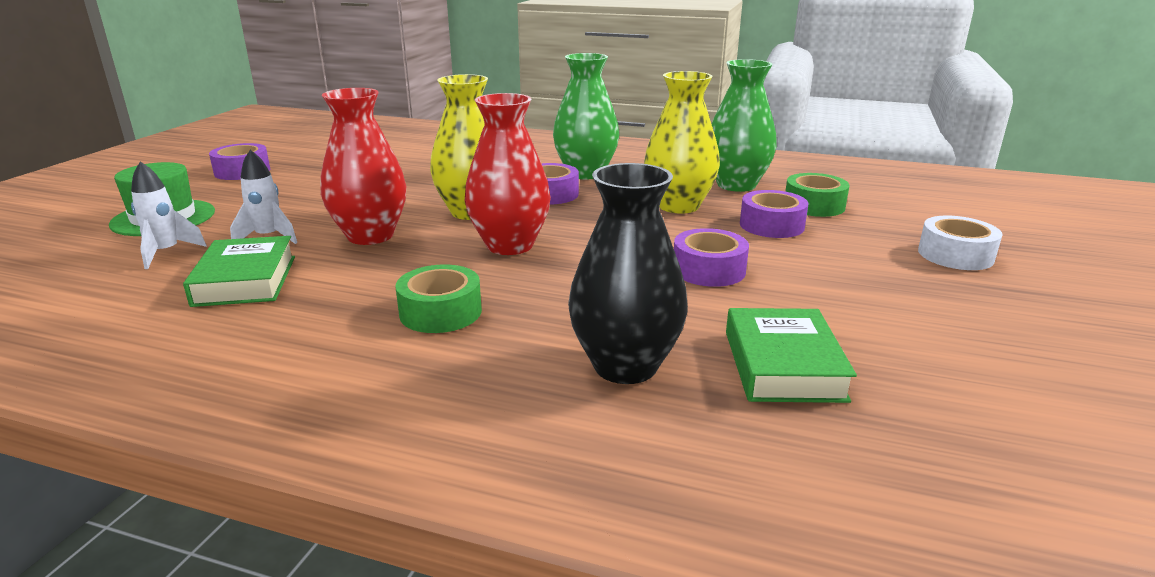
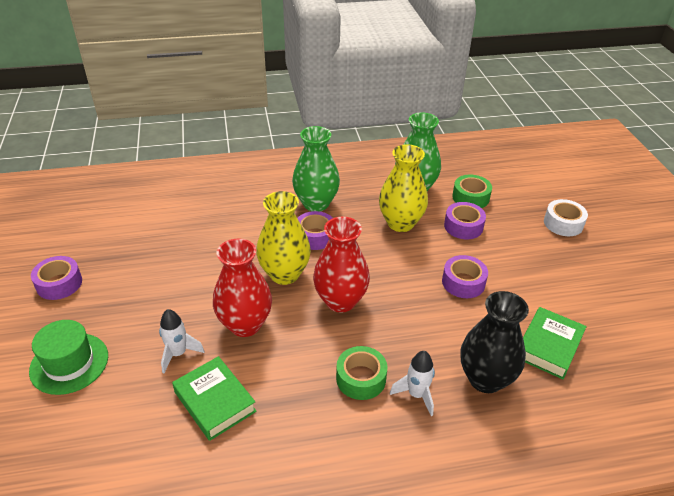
camera: 30 degrees left, 15 degrees up
(166, 253) = (124, 399): white rocket -> white rocket (416, 395)
(783, 365) = (548, 346): green book -> green book turned 60 degrees clockwise

